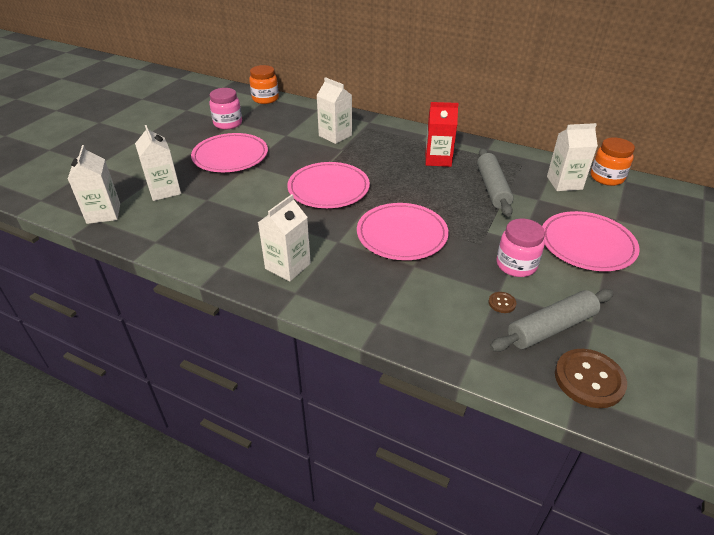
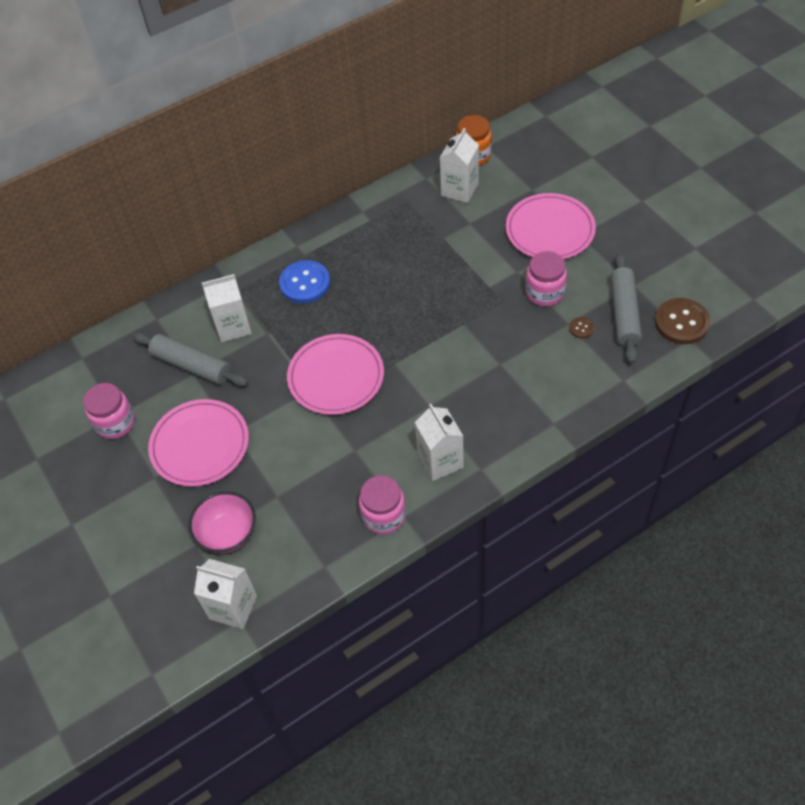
camera: 55 degrees left, 15 degrees up
(164, 190) = (227, 533): white carton -> pink bowl
(216, 254) = (384, 516): none -> pink jar
(265, 99) = (81, 361): orange jar -> none
(398, 148) = (305, 283): none -> blue button
(402, 235) = (452, 351): pink plate -> none
(438, 159) = (351, 260): red carton -> none
(492, 188) = (430, 246): grey rolling pin -> grey rolling pin (192, 366)

